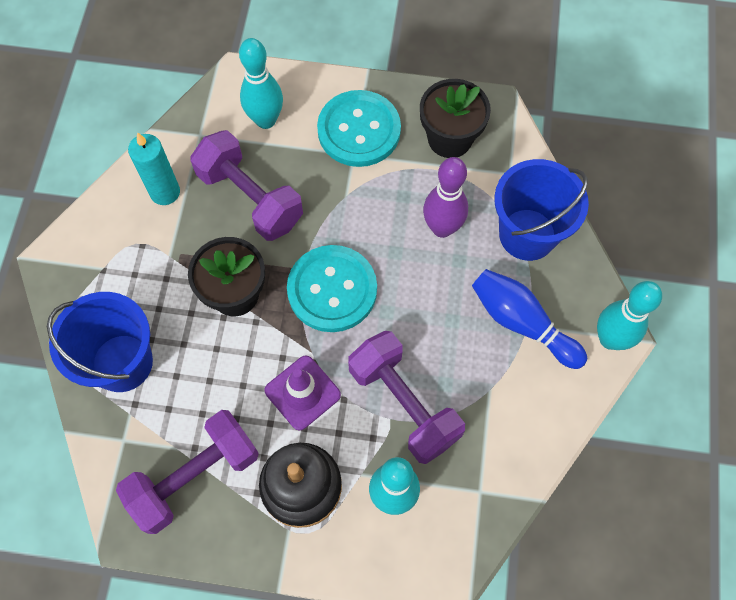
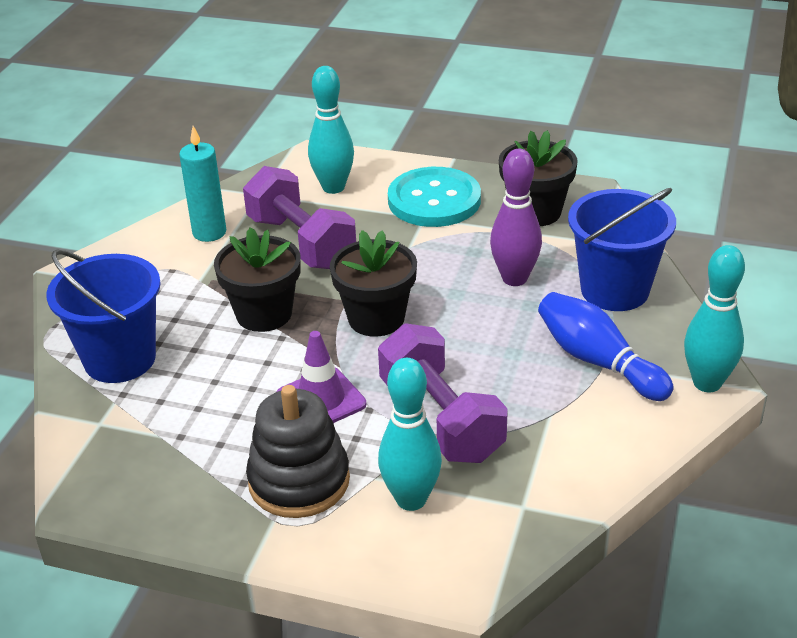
camera: 10 degrees right, 30 degrees down
(195, 476) = (173, 461): purple dumbbell -> none
(332, 290) = (376, 318): turquoise button -> black flower pot

